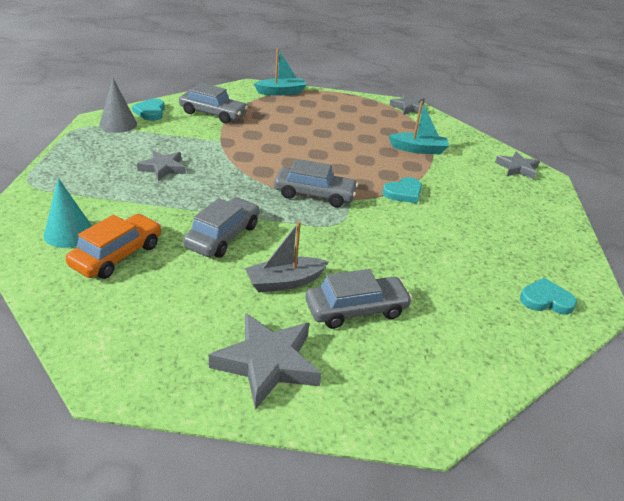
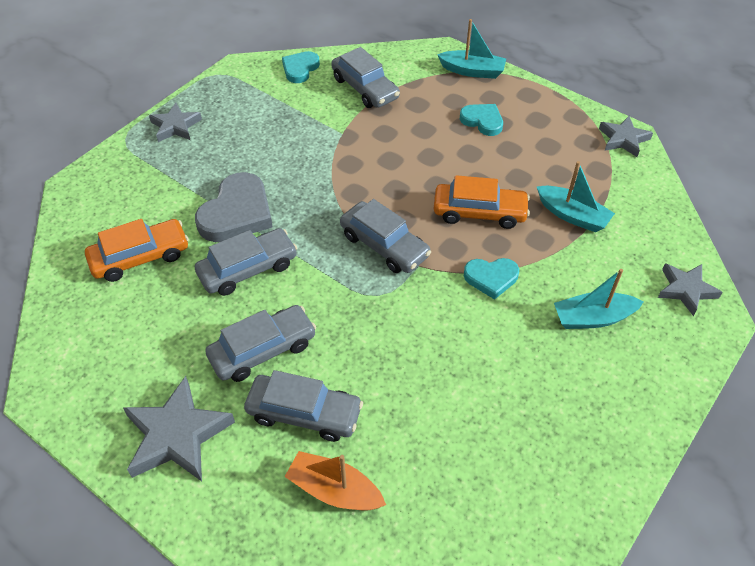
camera: 35 degrees right, 15 degrees up
(69, 233) = (119, 215): turquoise cone -> none
(118, 124) = (255, 79): grey cone -> none
(163, 168) = (256, 157): grey star -> grey star (175, 126)
(180, 205) = (237, 213): none -> grey heart
(285, 282) = (263, 350): grey boat -> grey car
(360, 161) = (479, 212): none -> orange car
(426, 348) = (334, 490): none -> orange boat
(484, 196) = (593, 318): none -> turquoise boat
(545, 300) = (525, 496): turquoise heart -> turquoise heart (482, 121)

